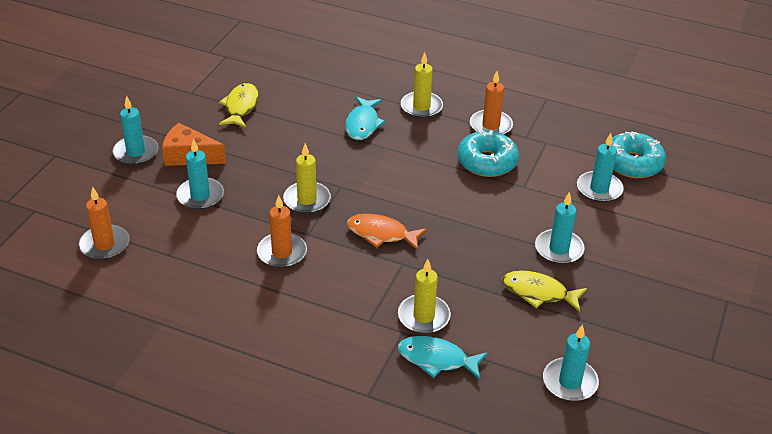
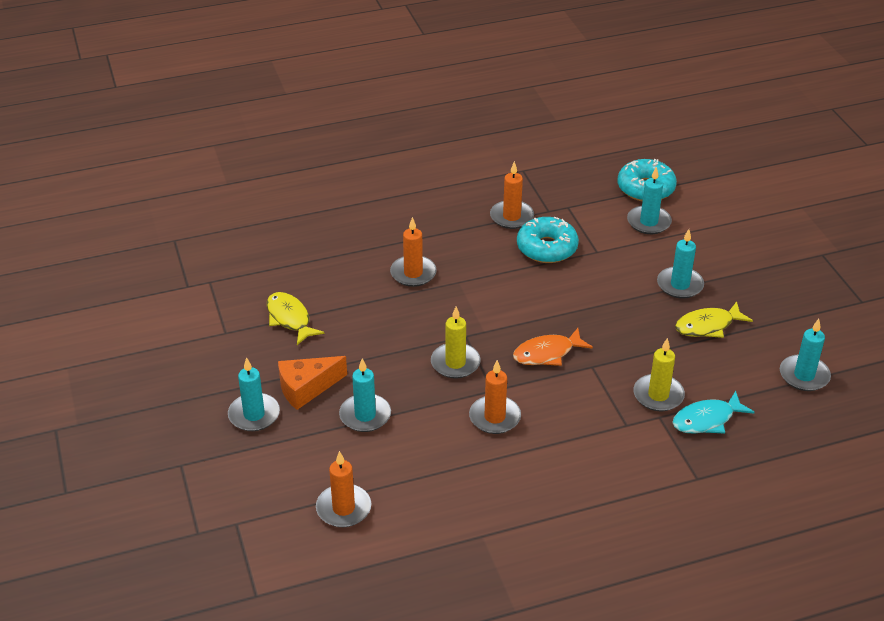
camera: 40 degrees left, 0 degrees up
(363, 124) = (413, 273): turquoise fish -> orange candle
(421, 107) = (439, 231): yellow candle -> none

